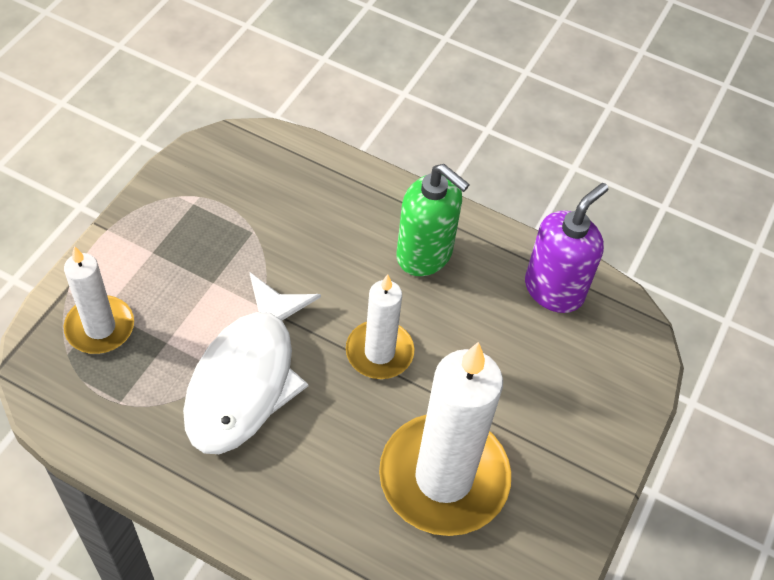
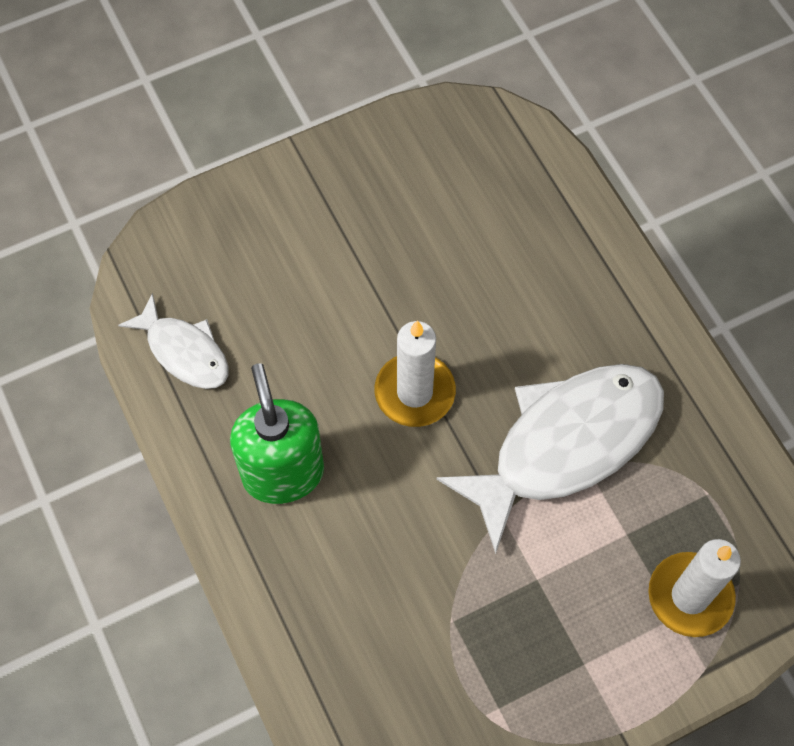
camera: 140 degrees left, 10 degrees up
(444, 477) = (444, 243): white candle -> none
(554, 289) = (184, 351): purple soap dispenser -> white fish

